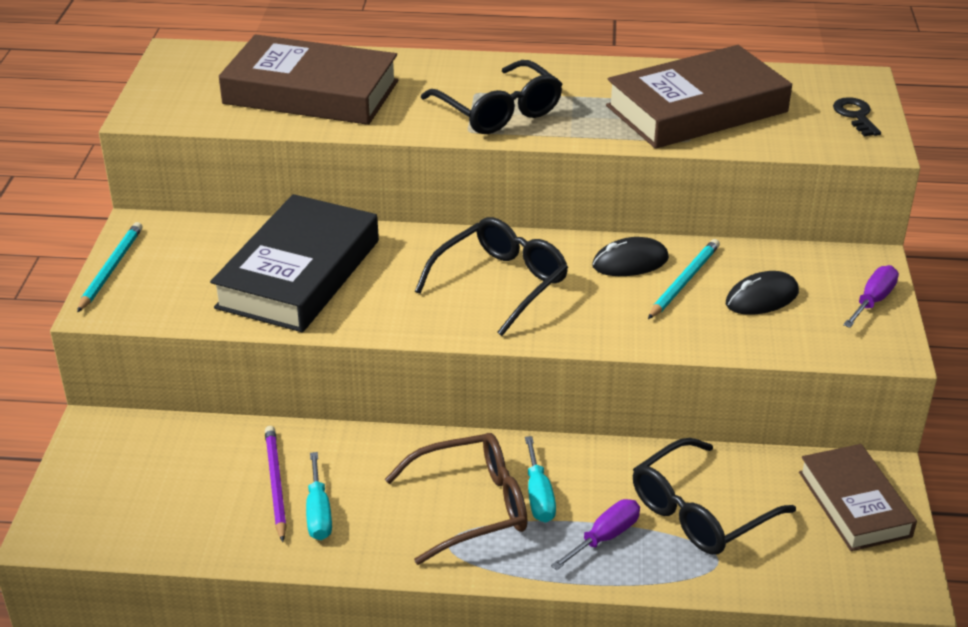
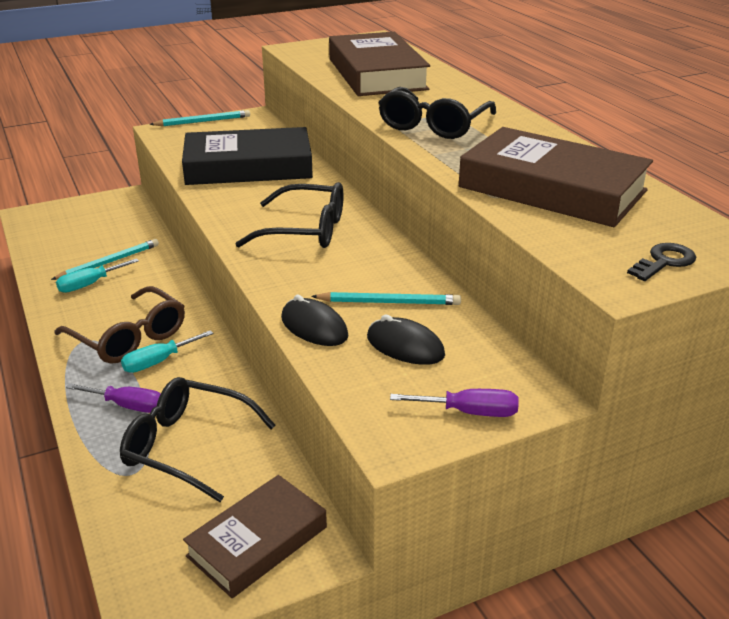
camera: 60 degrees right, 5 degrees down
(275, 484) = (109, 262): purple pencil -> turquoise pencil
(630, 262) = (390, 272): black mouse -> black mouse (314, 327)

